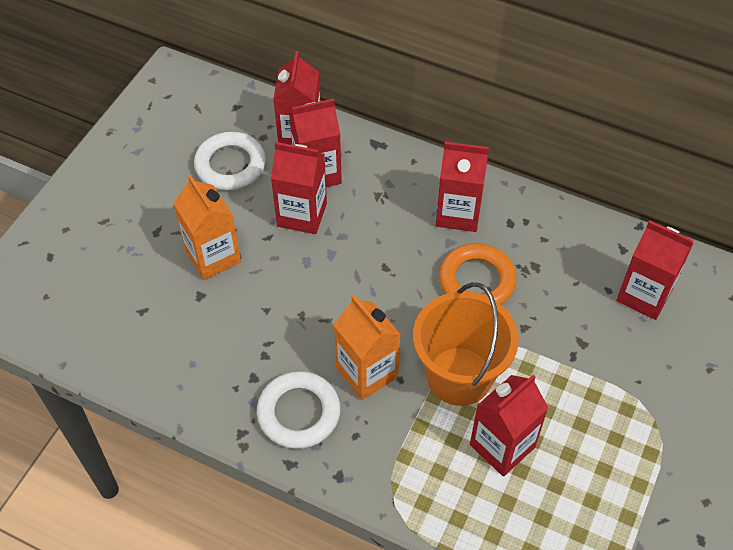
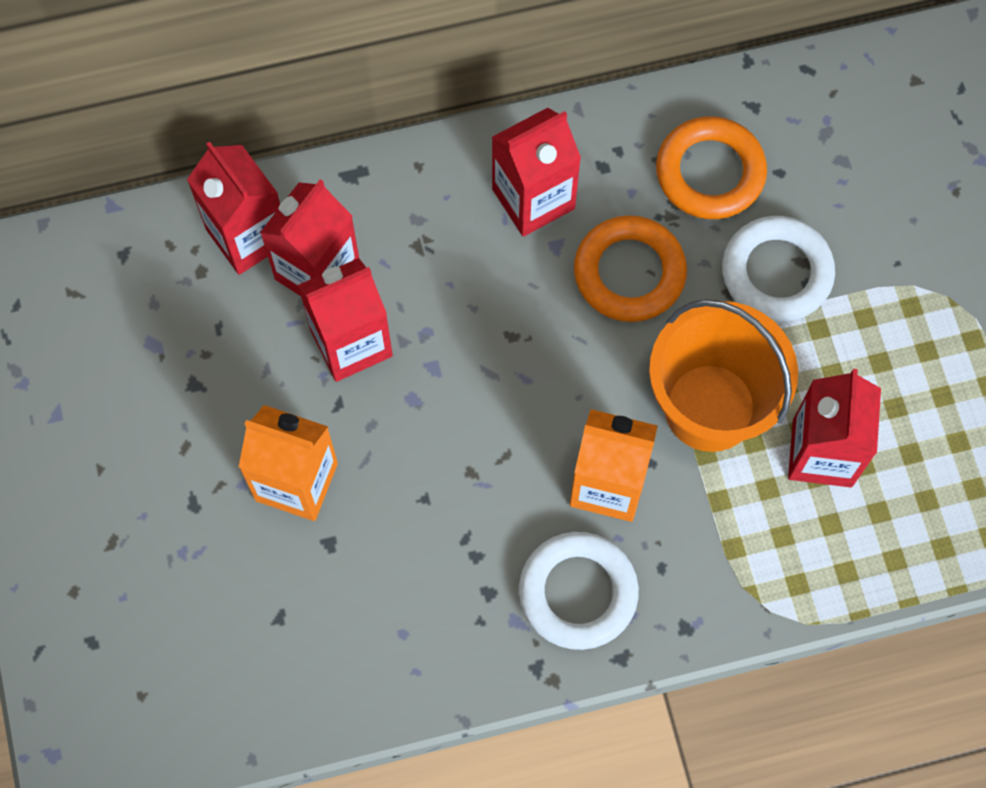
camera: 40 degrees left, 15 degrees up
(230, 165) = (198, 343): white ring -> white ring (776, 273)
(567, 264) = (710, 172): none -> orange ring
(644, 295) = (822, 150): red carton -> none

